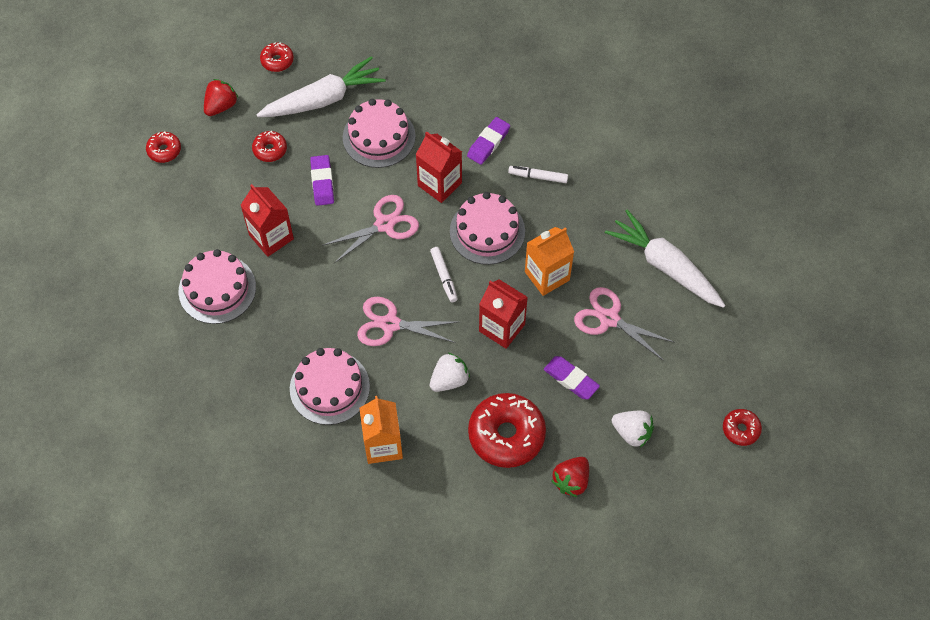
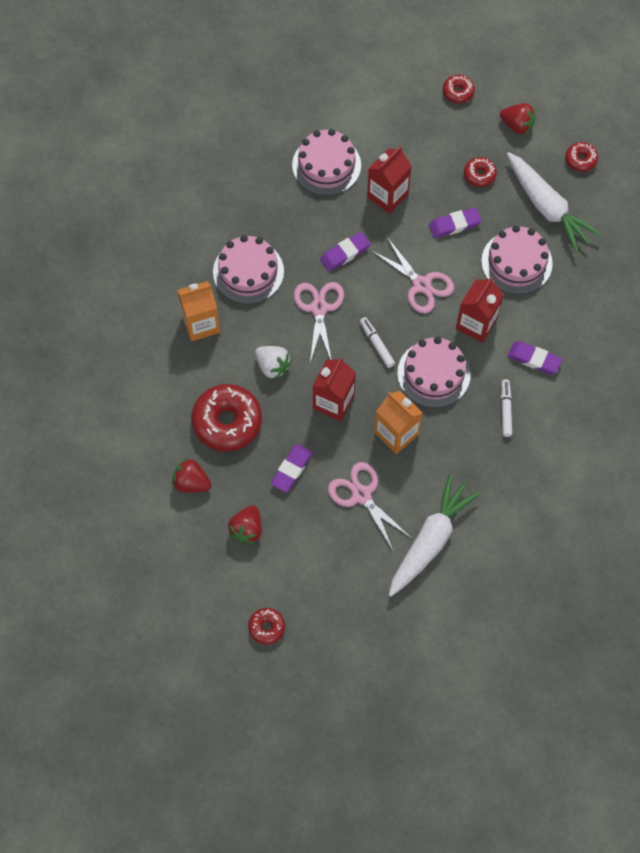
camera: 80 degrees right, 5 degrees up
(330, 289) = (345, 253): none -> purple eraser
(444, 277) = (377, 344): white marker -> white marker turned 90 degrees clockwise
(609, 319) = (361, 495): pink scissors -> pink scissors turned 60 degrees counterclockwise
(632, 433) = (247, 529): white strawberry -> red strawberry

